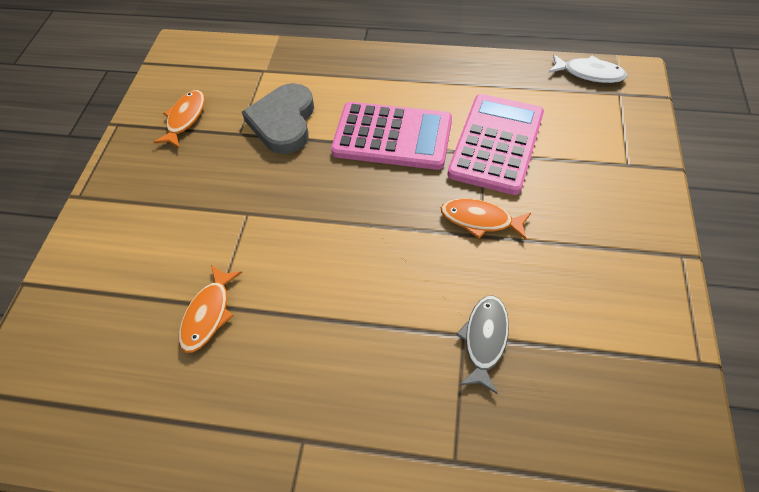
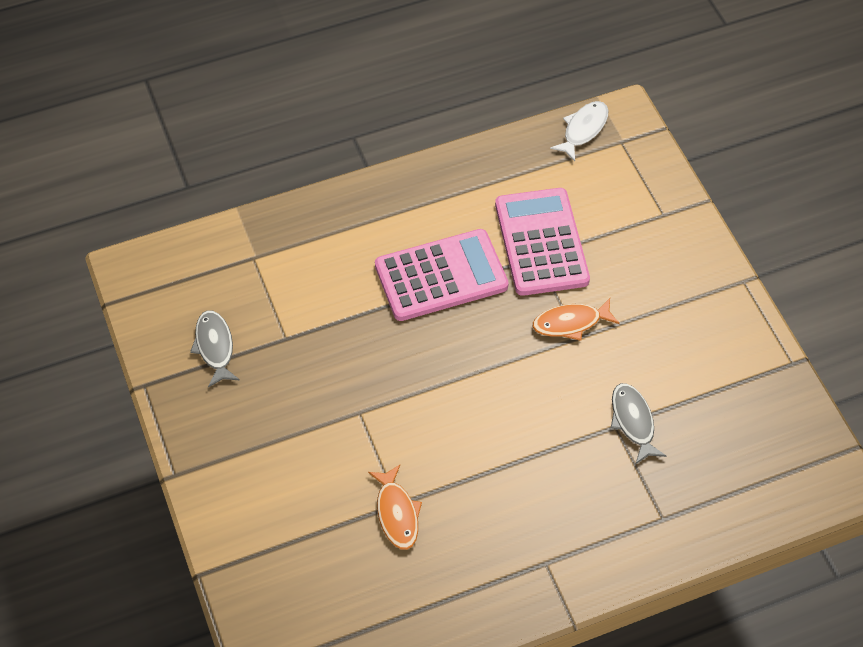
camera: 35 degrees left, 0 degrees up
(185, 118) = (215, 347): orange fish -> grey fish
(283, 122) = (322, 306): grey heart -> none
(589, 73) = (583, 129): white fish -> white fish turned 45 degrees counterclockwise

